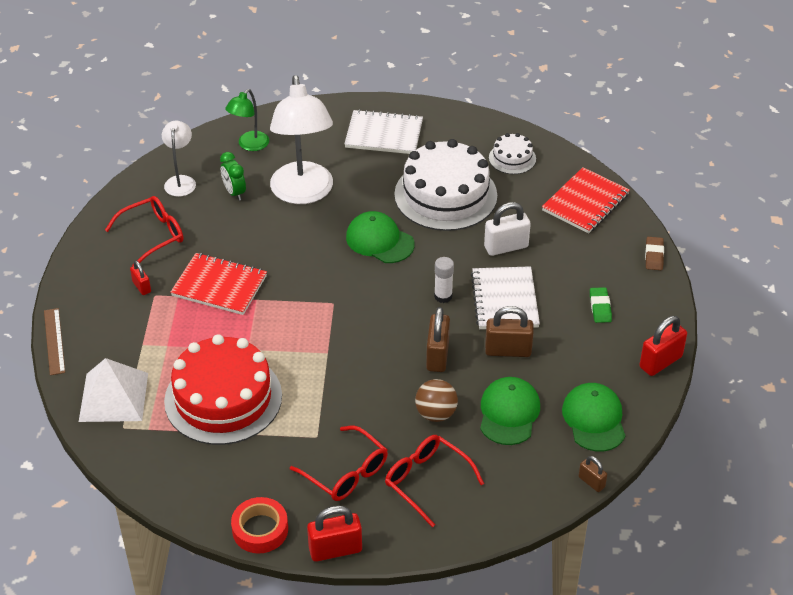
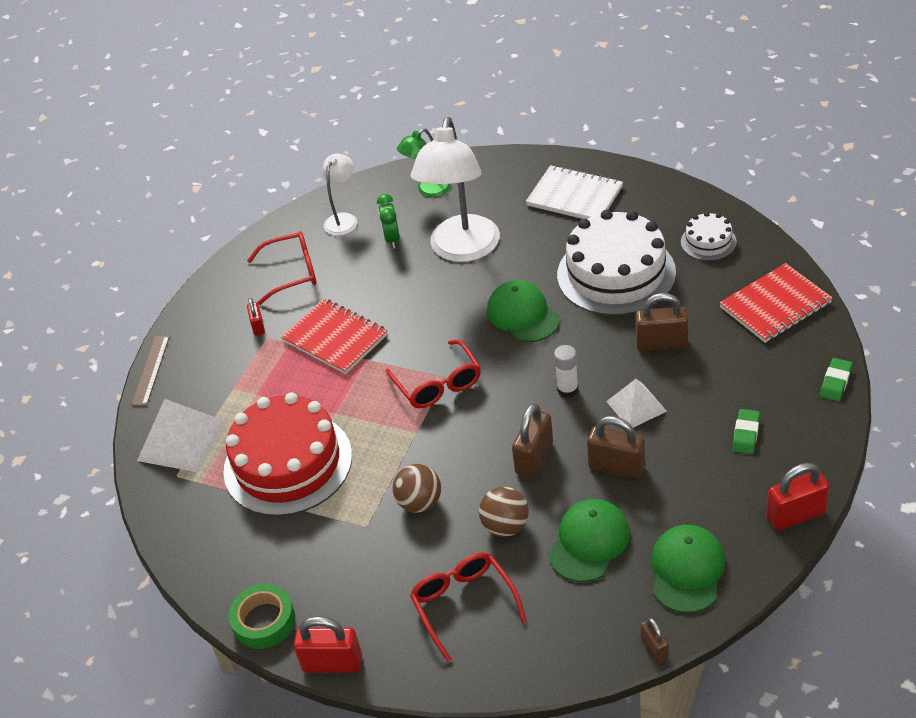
camera: 25 degrees right, 0 degrees up
(260, 530) = (264, 621): red tape -> green tape
(345, 472) = (380, 574): red glasses -> red glasses (437, 383)
(355, 409) = (420, 503): none -> brown ball
(504, 300) = (636, 406): white notebook -> white pyramid
(506, 247) = (661, 344): white padlock -> brown padlock
(654, 256) = (835, 382): brown eraser -> green eraser

